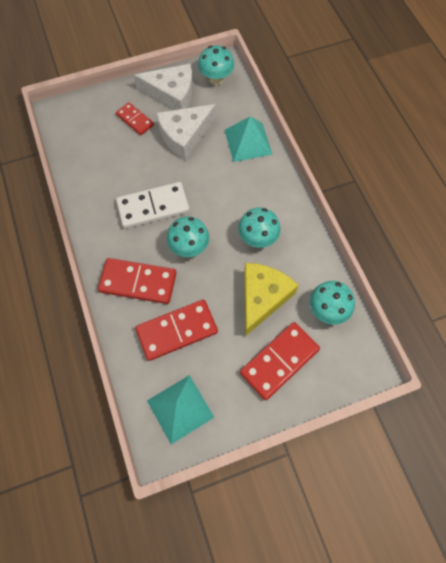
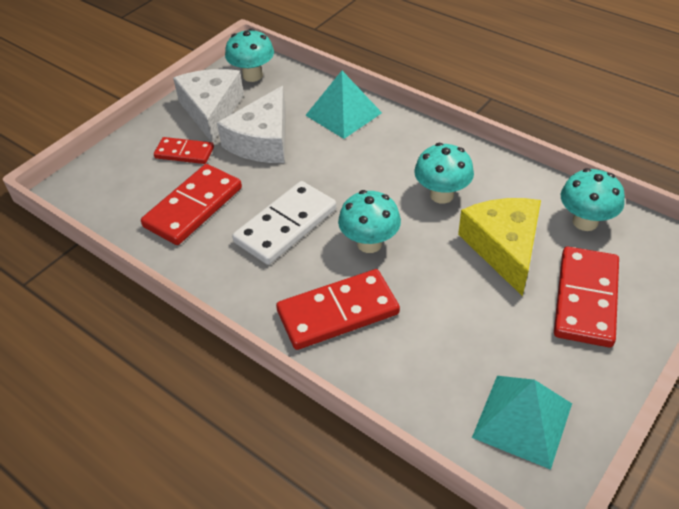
camera: 30 degrees left, 20 degrees down
(172, 95) = (211, 110): white cheese -> white cheese turned 75 degrees counterclockwise
(177, 331) = (436, 337): red domino -> red domino (193, 207)

